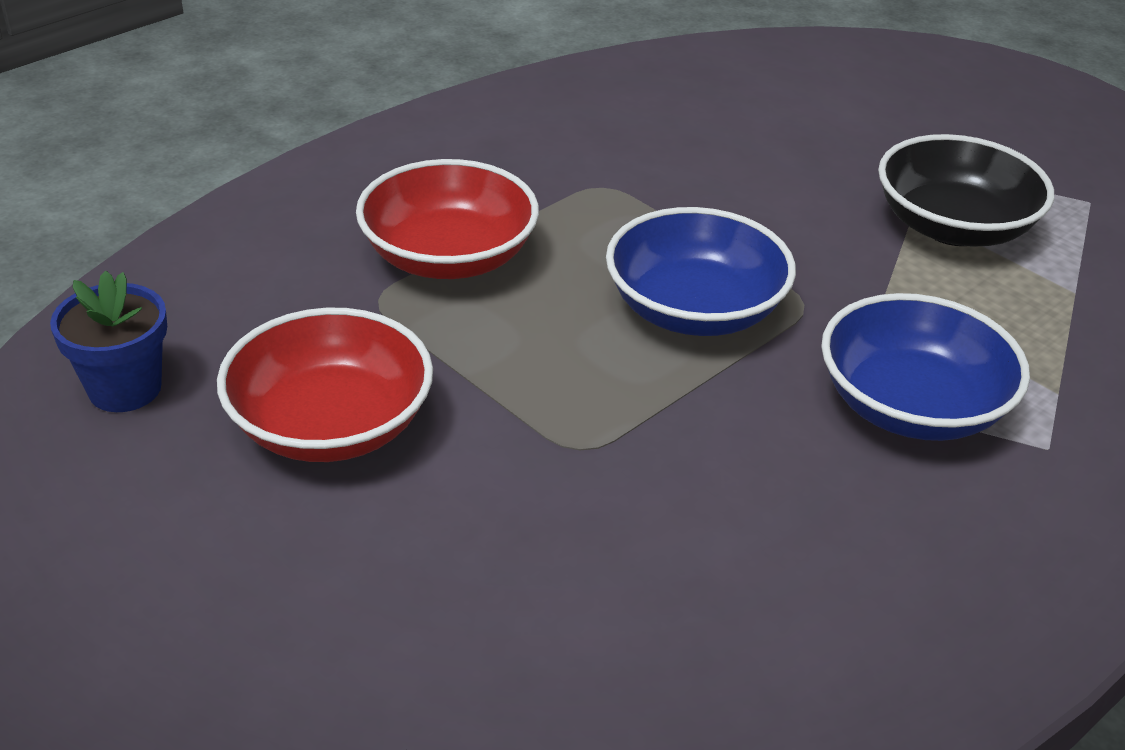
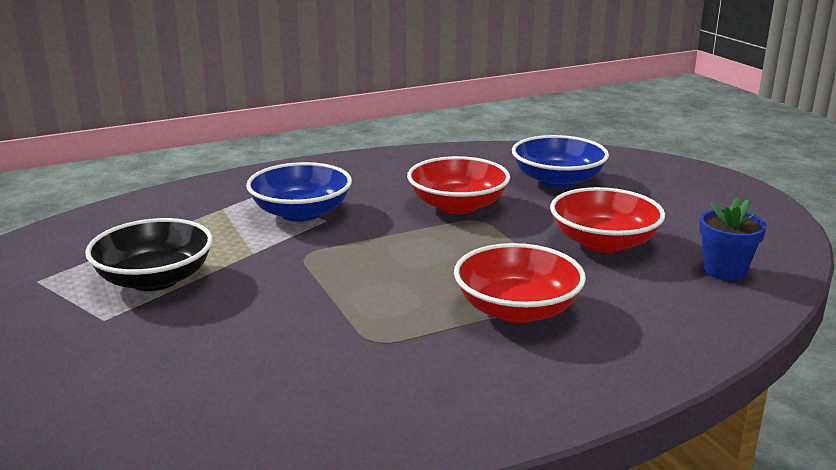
camera: 160 degrees left, 15 degrees down
(639, 490) = (457, 206): none -> red bowl
(694, 310) = (373, 261): blue bowl -> blue bowl (557, 180)

